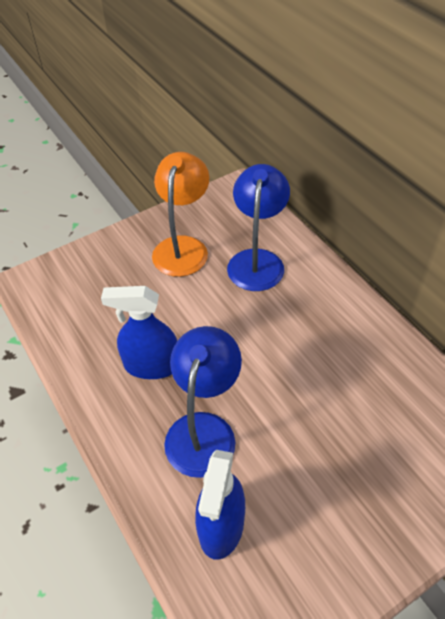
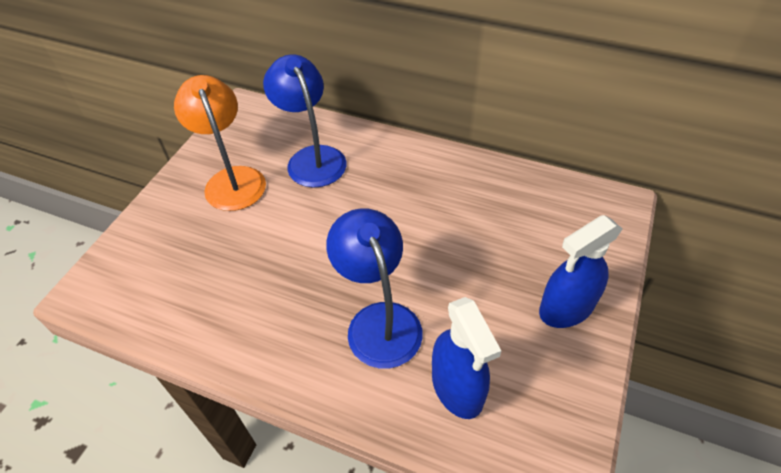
camera: 35 degrees left, 0 degrees up
(151, 365) = (285, 295): blue spray bottle -> blue spray bottle (566, 308)

